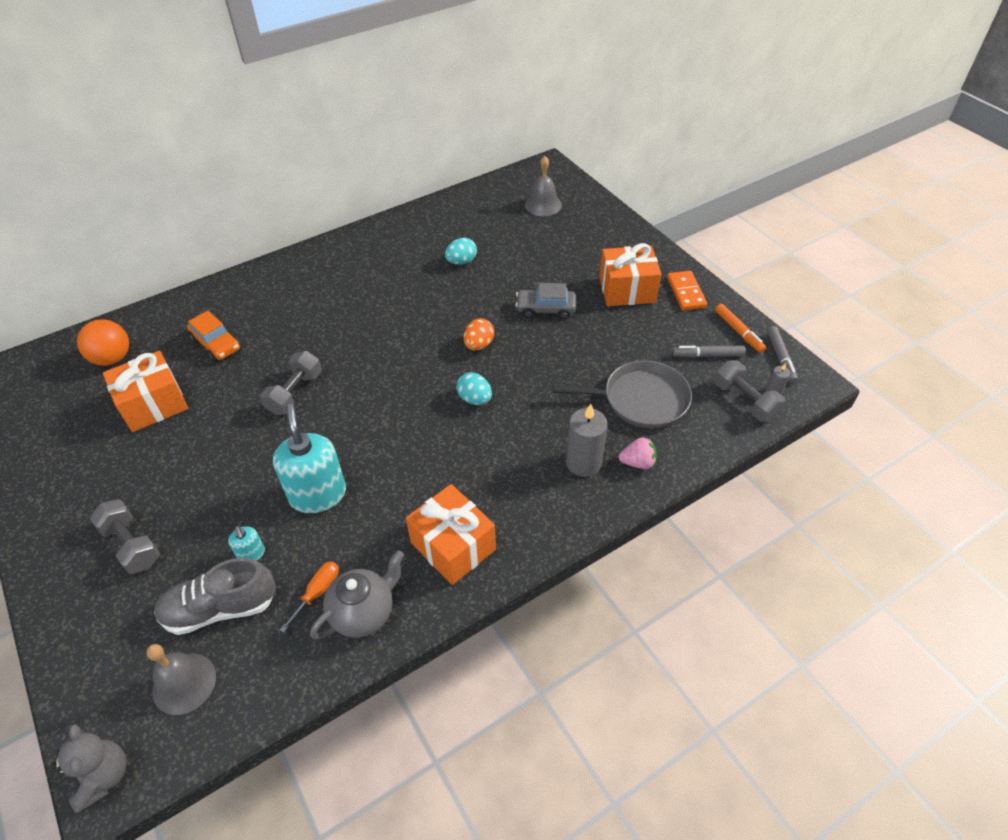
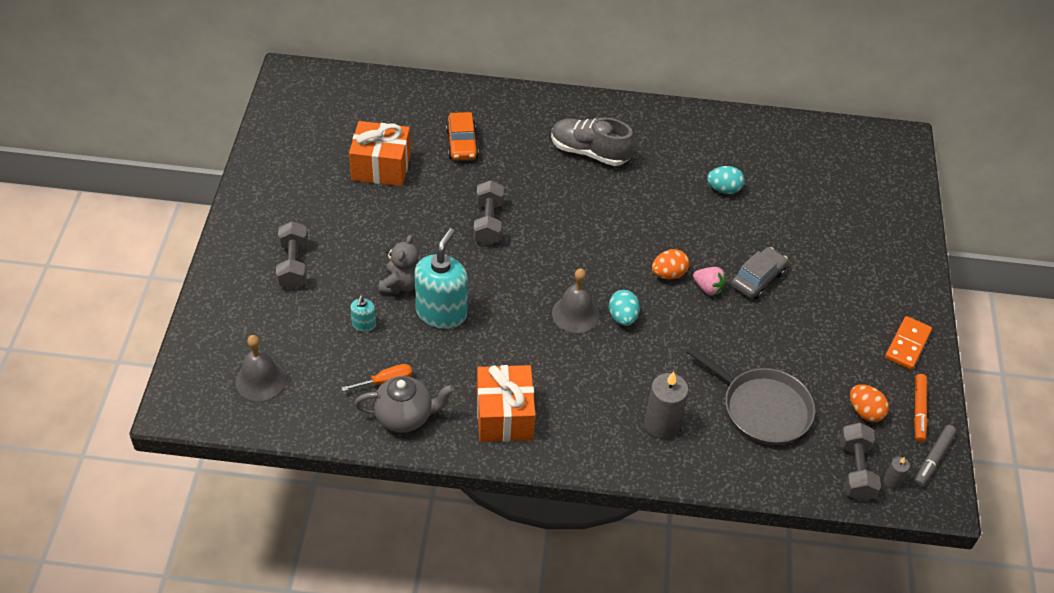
camera: 35 degrees right, 0 degrees up
(103, 776) = (178, 401): grey teddy bear -> grey teddy bear (401, 284)
(112, 358) = (379, 110): orange ball -> none
(220, 608) = (317, 348): grey shoe -> grey shoe (589, 152)
(295, 393) = (488, 223): grey dumbbell -> grey dumbbell turned 60 degrees counterclockwise
(543, 205) = (855, 177): grey bell -> grey bell (575, 314)
(545, 309) = (757, 279): grey car -> grey car turned 90 degrees clockwise
(627, 290) = (852, 307): orange gift -> none
(637, 462) = (706, 455): pink strawberry -> pink strawberry (708, 288)
(707, 355) = (865, 412): grey marker -> orange egg

